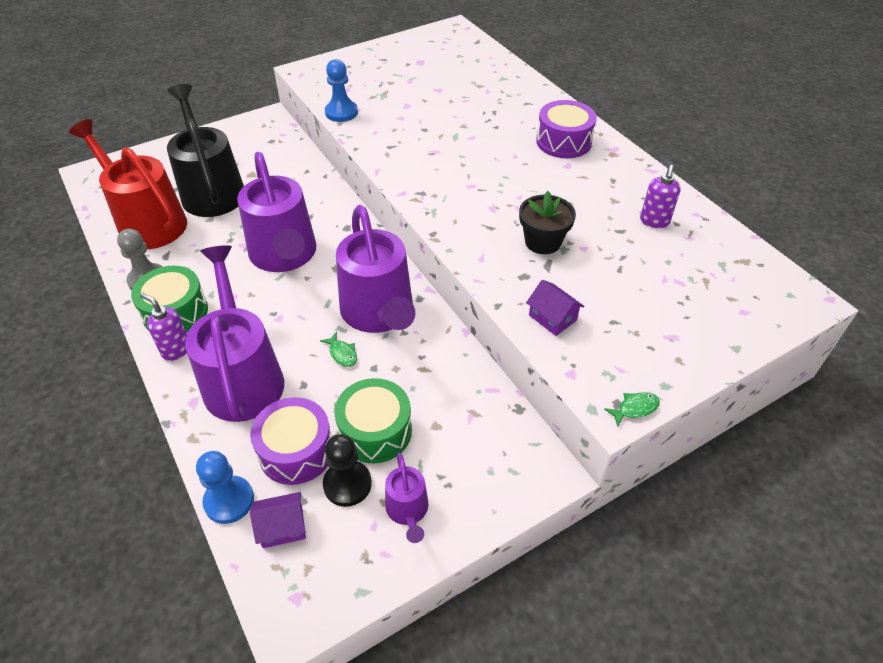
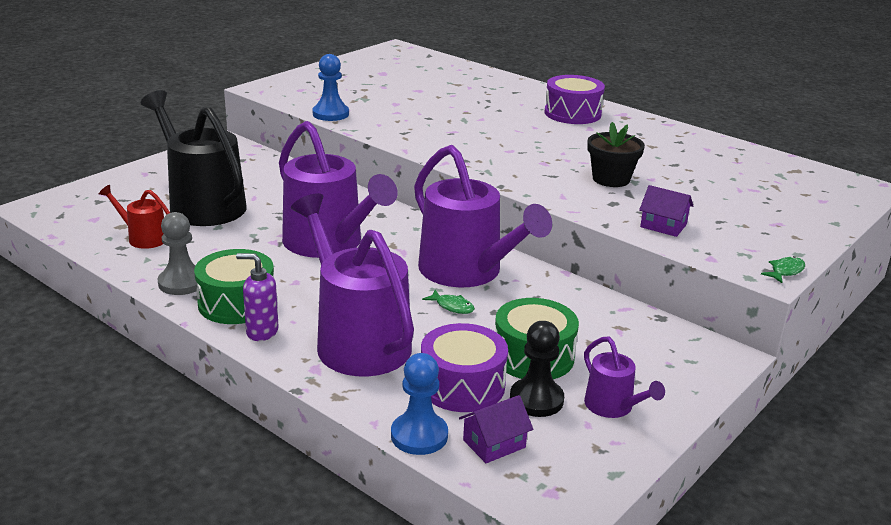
camera: 20 degrees left, 20 degrees down
(147, 222) = (143, 238): red watering can -> red watering can, size x0.47
(654, 221) = (699, 155): purple soap dispenser -> none

